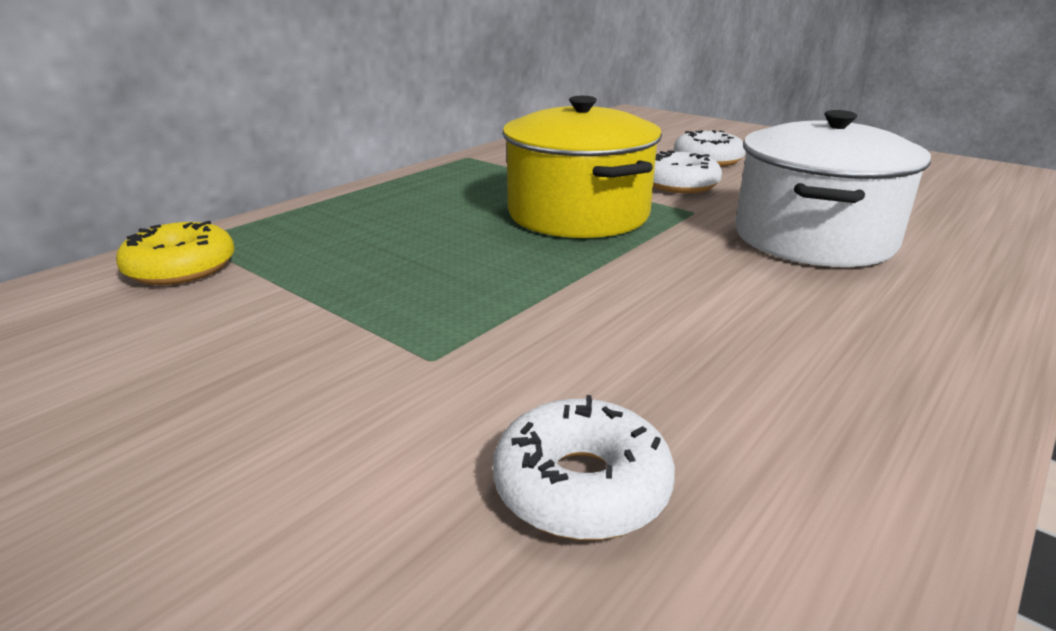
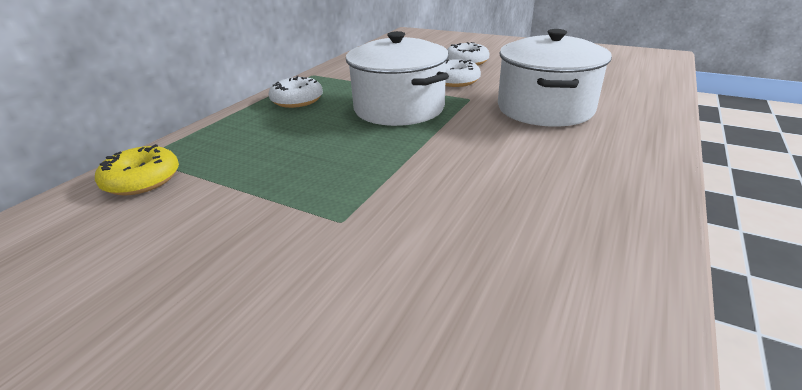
camera: 10 degrees left, 5 degrees up
(578, 214) = (399, 108): yellow pot -> white pot
(581, 487) = (463, 290): white donut -> white donut (297, 100)

